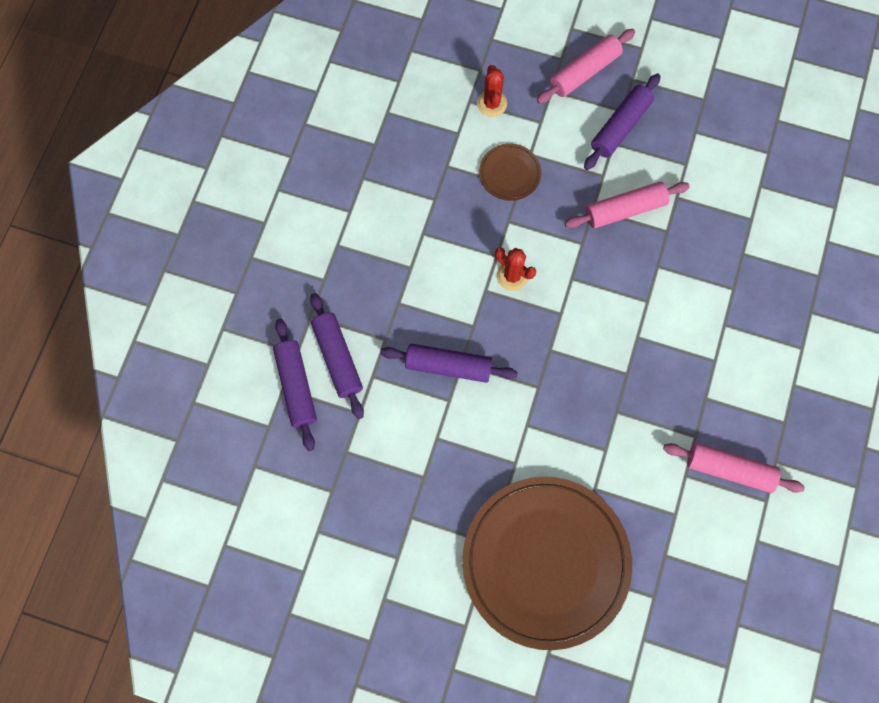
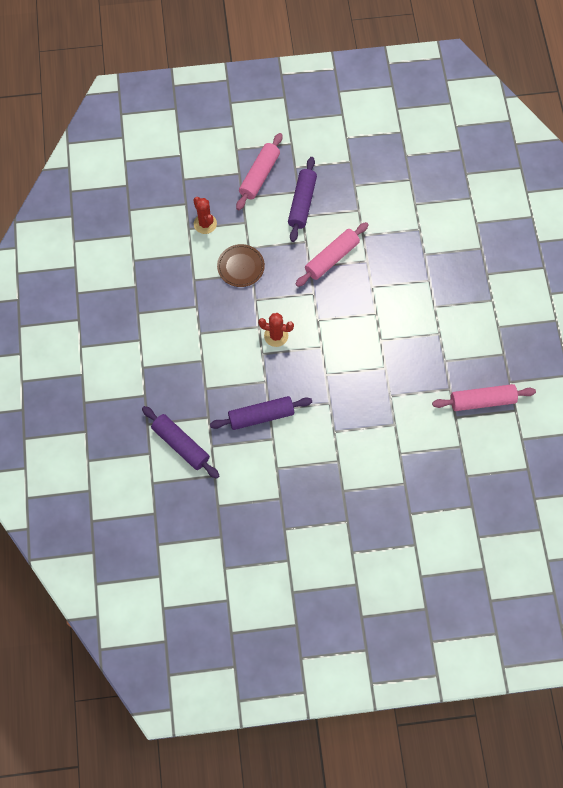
camera: 25 degrees left, 5 degrees down
(296, 386) = (161, 477): purple rolling pin -> none
(545, 562) = (390, 516): brown plate -> none

